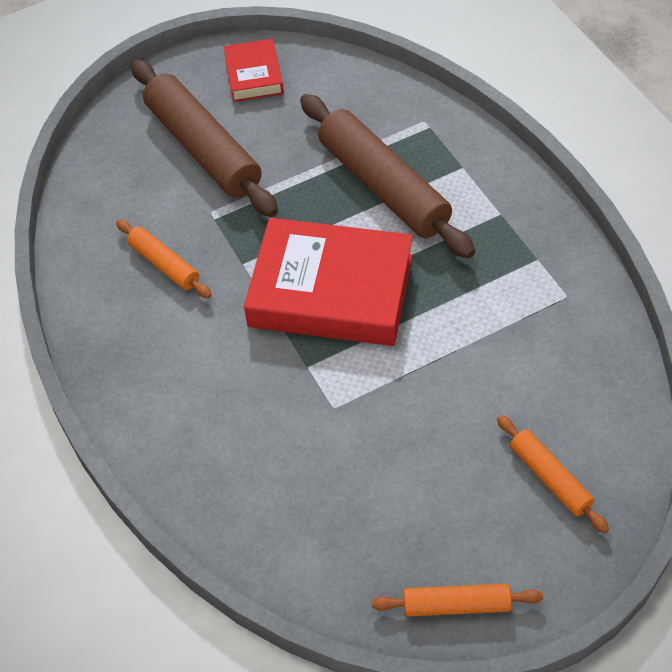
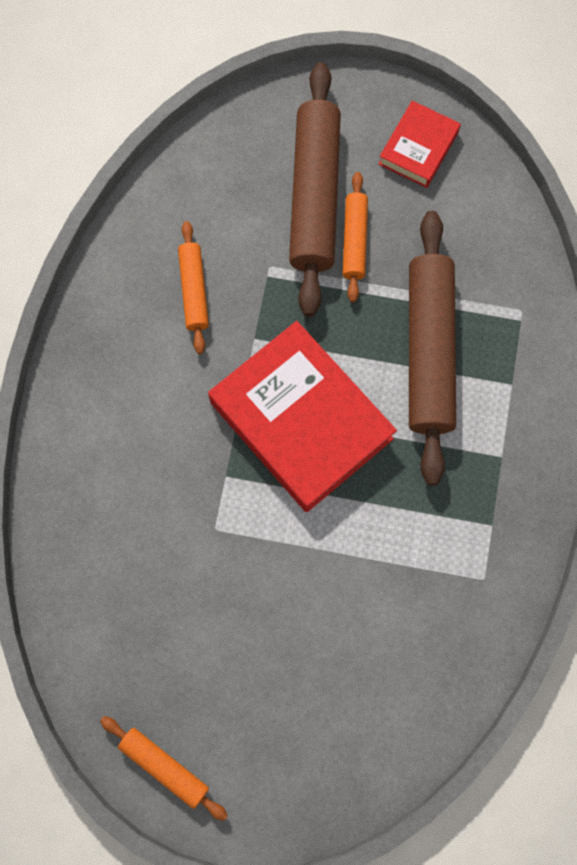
camera: 35 degrees right, 20 degrees up
(550, 478) = (323, 726): orange rolling pin -> orange rolling pin (354, 241)

